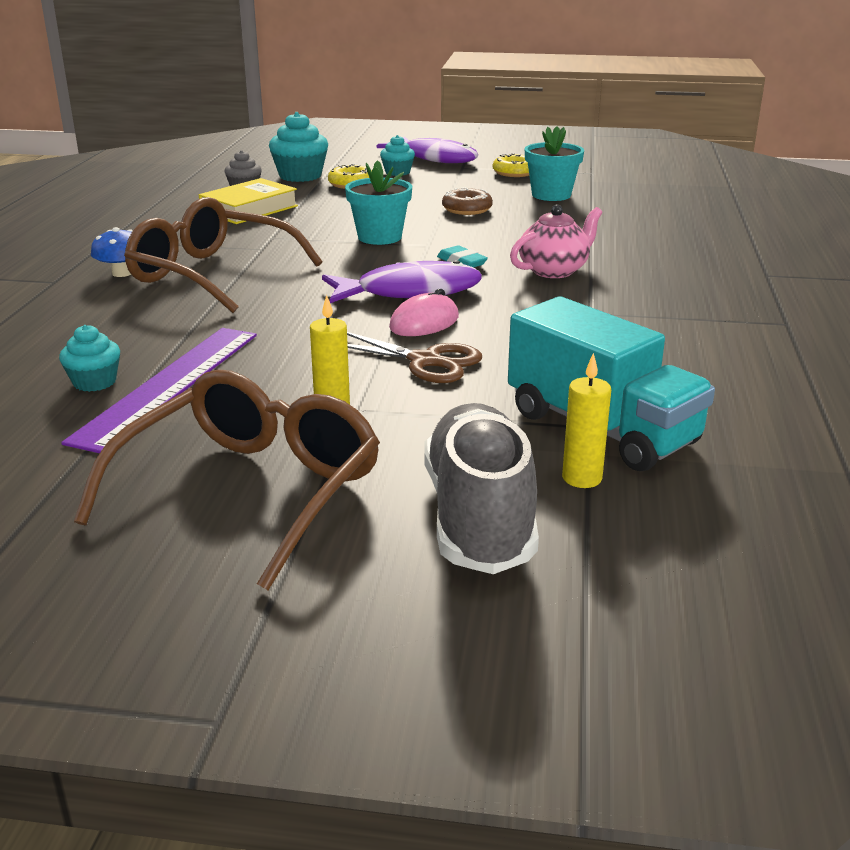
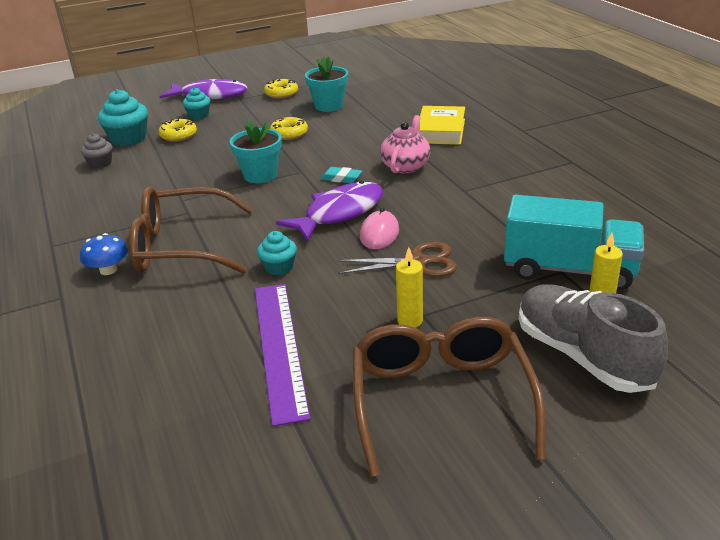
camera: 30 degrees left, 5 degrees up
(95, 382) = (223, 368): turquoise cupcake -> turquoise cupcake (279, 267)
(249, 209) = (129, 180): yellow book -> yellow book (440, 131)
(467, 209) = (289, 134): brown donut -> yellow donut

